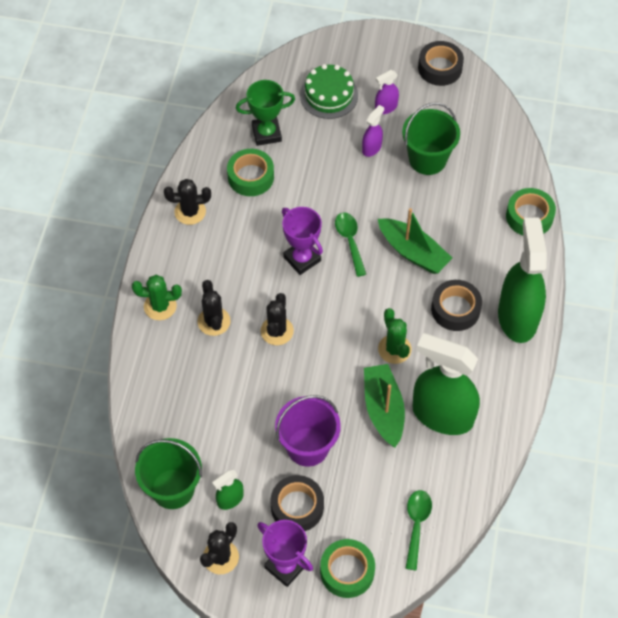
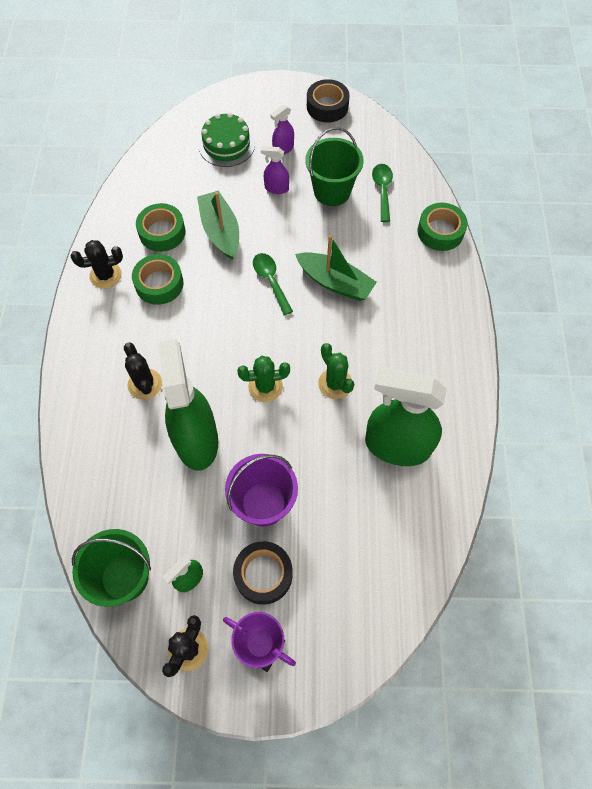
camera: 10 degrees left, 5 degrees up
(160, 306) = (86, 377): green cactus -> green cactus (265, 387)
(266, 133) = (171, 189): green trophy -> none
(277, 331) = (212, 384): black cactus -> none
(302, 259) = (226, 306): purple trophy -> none
(347, 571) = (330, 640): green tape -> green tape (159, 284)
(372, 148) = (276, 188): purple spray bottle -> purple spray bottle turned 105 degrees counterclockwise
(383, 409) = (335, 449): green boat -> green boat (220, 231)
(416, 525) = (394, 572): green spoon -> green spoon (382, 190)
(455, 309) = (388, 333): black tape -> none
(517, 317) = (450, 331): green spray bottle -> green spray bottle (196, 439)

